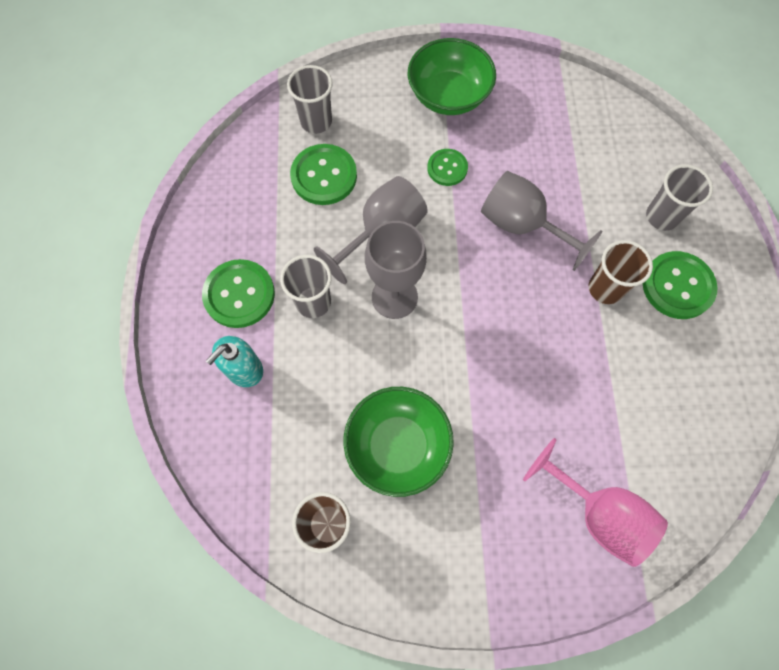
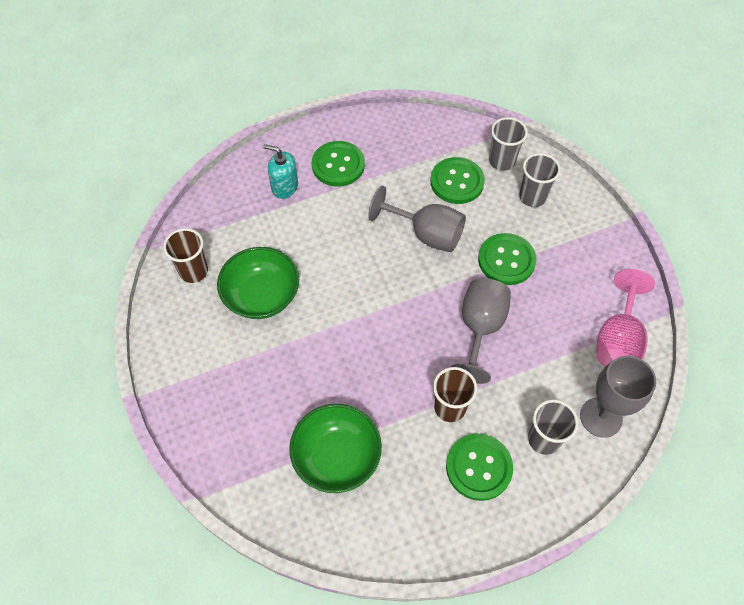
camera: 70 degrees right, 10 degrees down
(313, 302) = (350, 210): grey cup -> grey cup (532, 197)
(394, 297) = (376, 258): grey goblet -> grey goblet (601, 417)
(447, 168) = (506, 260): green button -> green button, size x1.62
(448, 95) = (577, 241): green bowl -> green bowl (336, 457)
(597, 512) = (254, 446): pink goblet -> pink goblet (617, 340)

